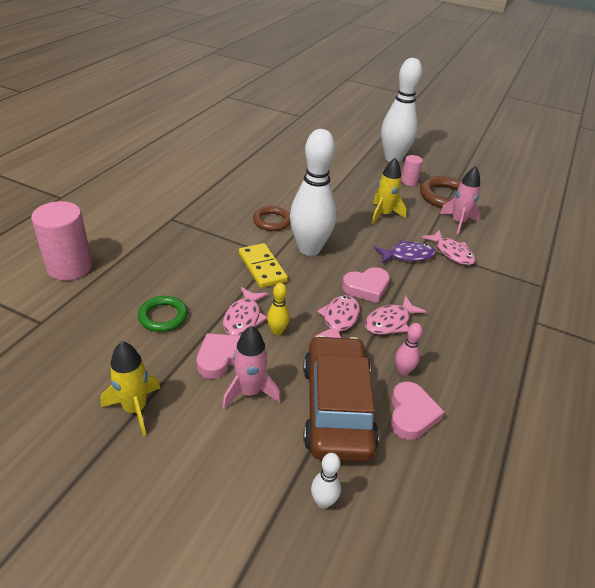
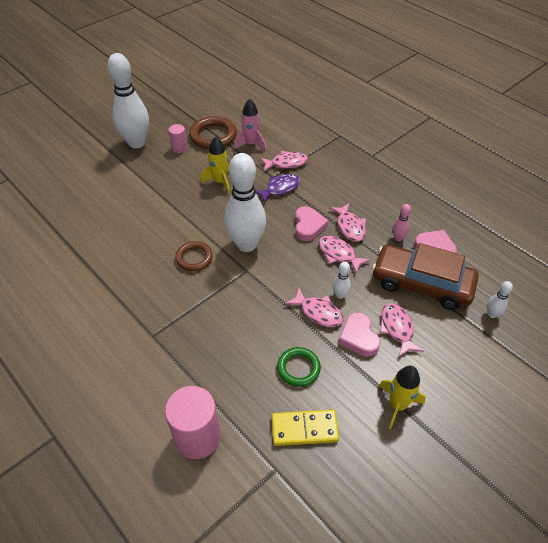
camera: 65 degrees left, 10 degrees up
(249, 392) = (397, 328): pink rocket -> pink fish
(262, 267) = (259, 283): yellow domino -> yellow domino (304, 429)
(277, 331) = (340, 295): yellow bowling pin -> white bowling pin
(407, 255) = (279, 188): purple fish -> purple fish turned 45 degrees clockwise

